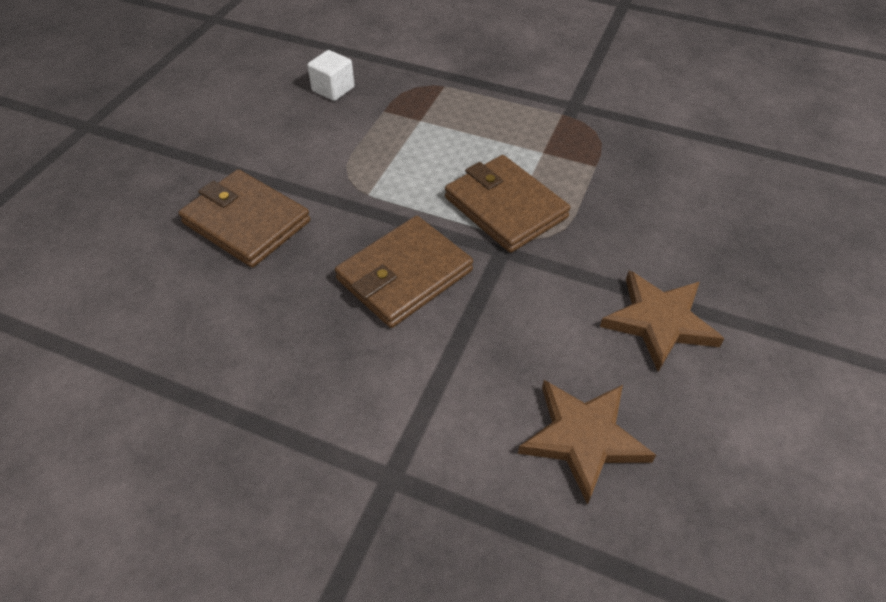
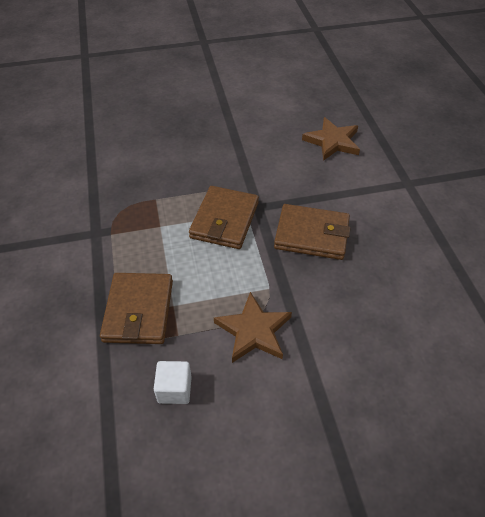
camera: 125 degrees left, 0 degrees up
(246, 222) = (349, 334): brown wallet -> brown wallet (138, 310)
(659, 321) = (252, 141): brown star -> brown star (253, 331)

